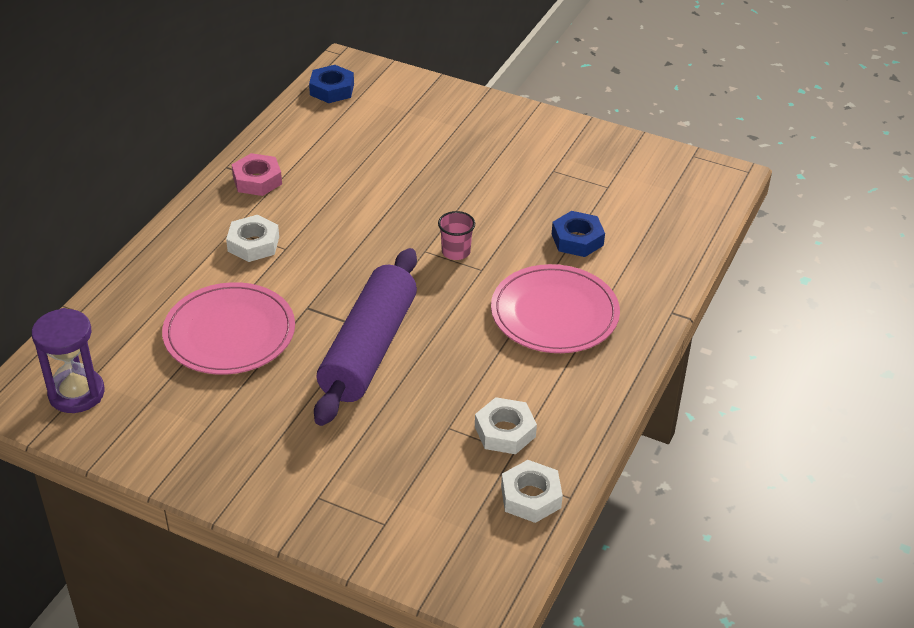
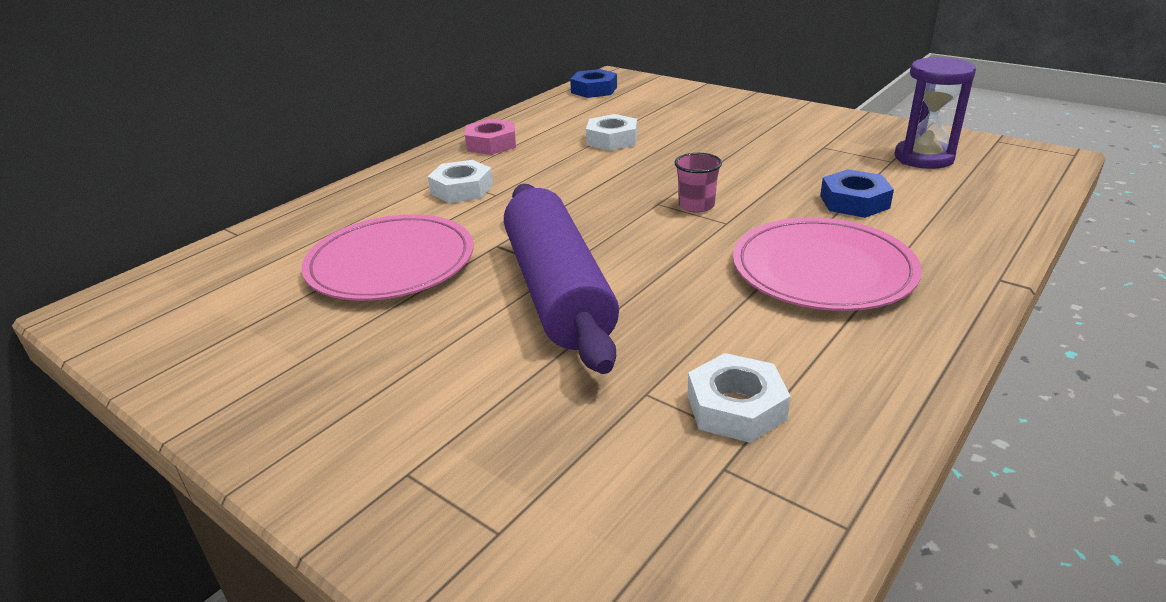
camera: 15 degrees right, 10 degrees down
(76, 393) = (170, 309): purple hourglass -> purple hourglass (923, 158)
(369, 349) = (558, 291): purple rolling pin -> purple rolling pin turned 45 degrees counterclockwise
(530, 497) = (772, 517): white nut -> white nut (612, 139)

